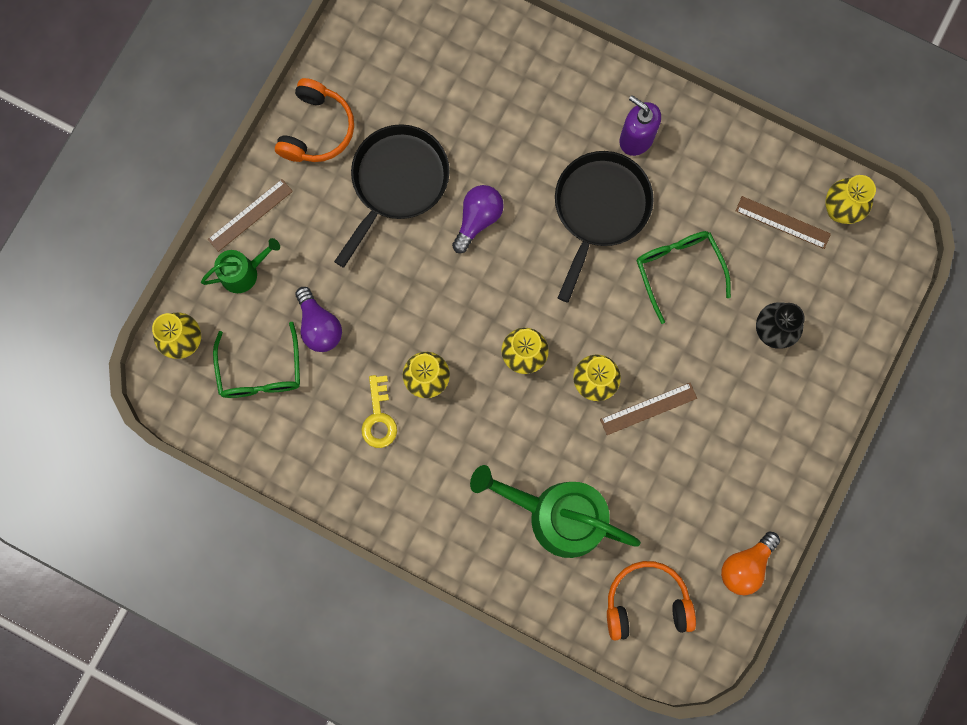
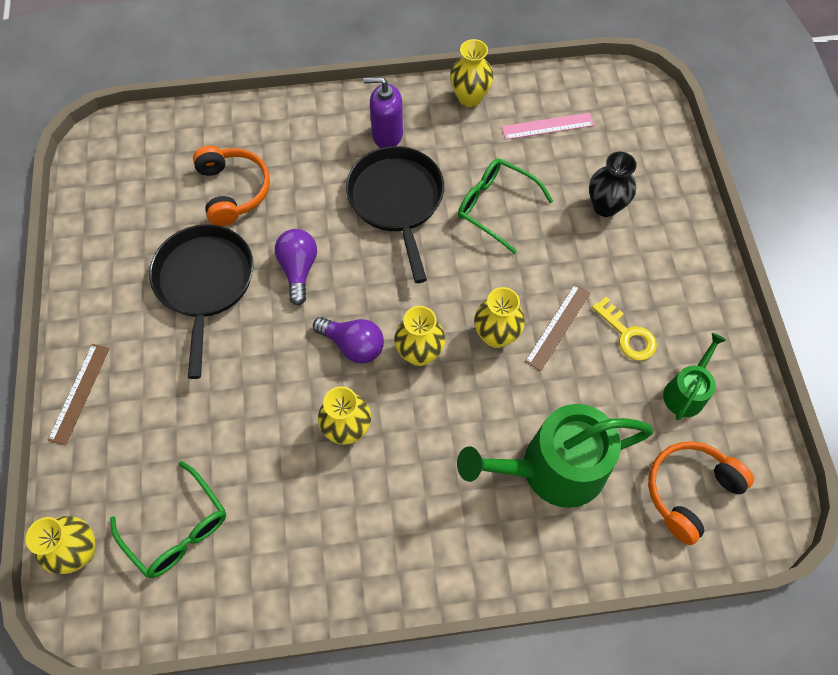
camera: 35 degrees left, 15 degrees down
(243, 272) = (103, 448): green watering can -> green watering can (686, 392)
(317, 129) = (101, 284): orange headphones -> orange headphones (233, 190)
(319, 326) = (211, 449): purple light bulb -> purple light bulb (353, 345)
(379, 417) = (324, 494): yellow key -> yellow key (627, 334)
(745, 565) = (741, 400): orange light bulb -> none
(782, 222) = (547, 126): brown ruler -> pink ruler
(839, 210) = (582, 94): yellow vase -> yellow vase (469, 98)

